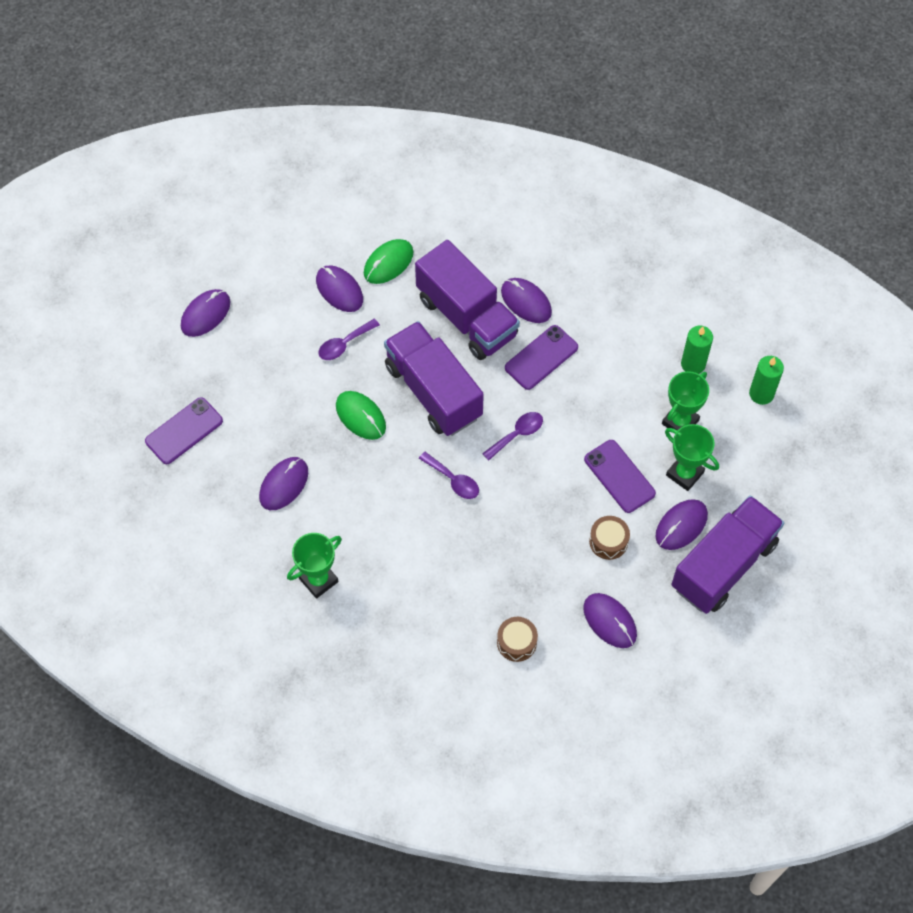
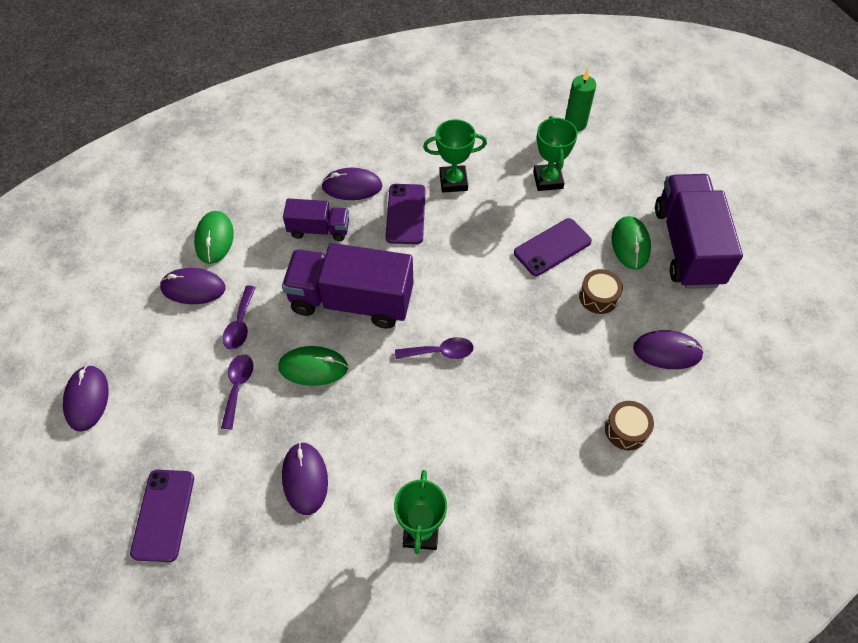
camera: 45 degrees left, 5 degrees down
(467, 317) = (319, 229): purple truck -> purple truck, size x0.54
(517, 434) = (449, 279): purple spoon -> purple spoon (238, 387)
(619, 476) = (552, 247): purple phone -> purple phone turned 45 degrees counterclockwise
(681, 525) = (630, 244): purple mouse -> green mouse
(685, 474) = (591, 209): green trophy -> green trophy (453, 182)
(693, 364) = (512, 139): green candle -> none

